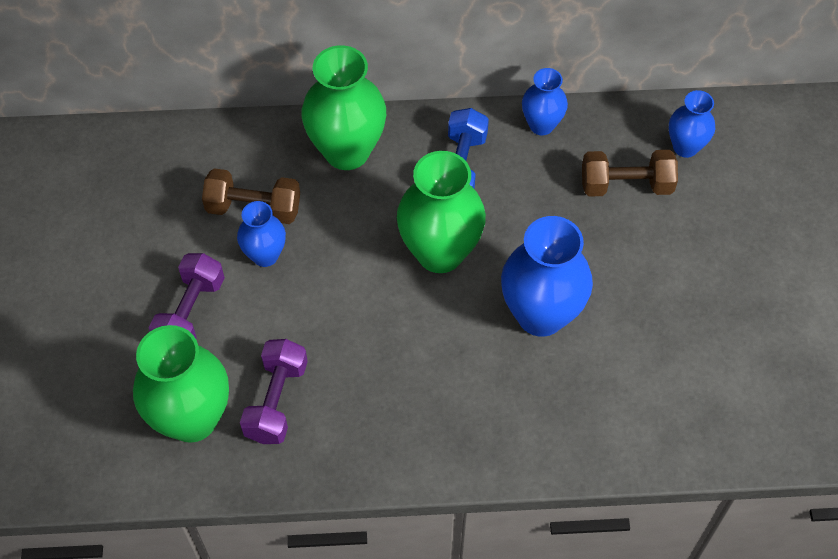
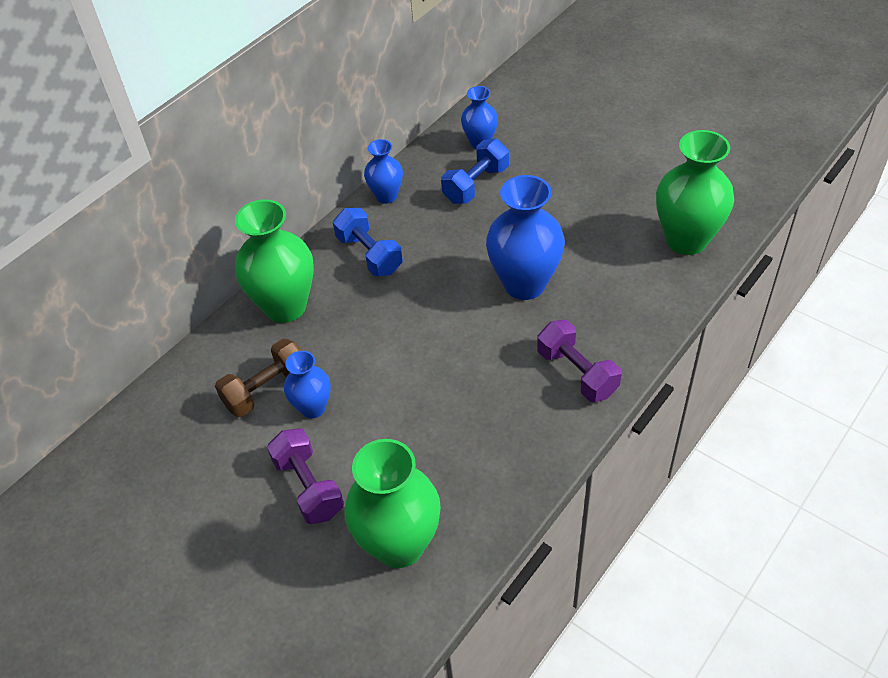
camera: 45 degrees left, 10 degrees down
(276, 401) = (439, 478): purple dumbbell -> purple dumbbell (577, 373)
(440, 252) = (421, 306): green vase -> green vase (686, 240)
(626, 185) = (476, 185): brown dumbbell -> blue dumbbell

